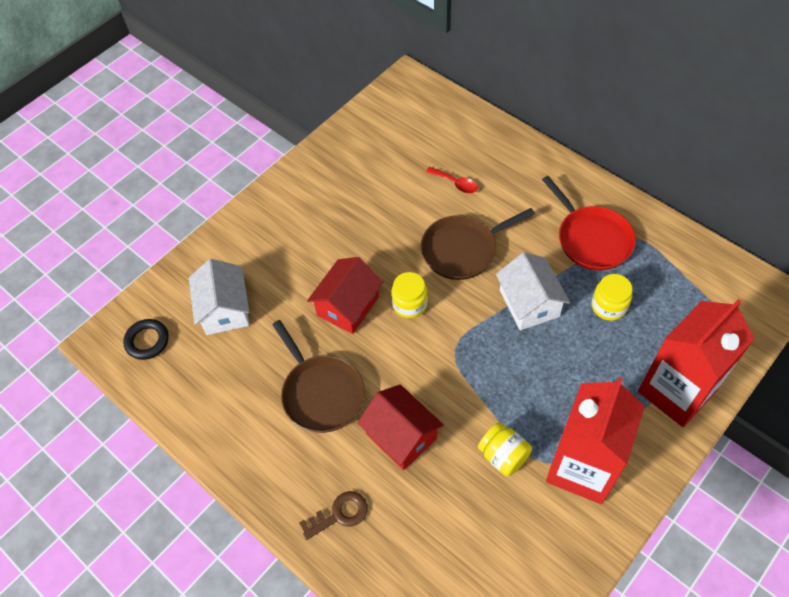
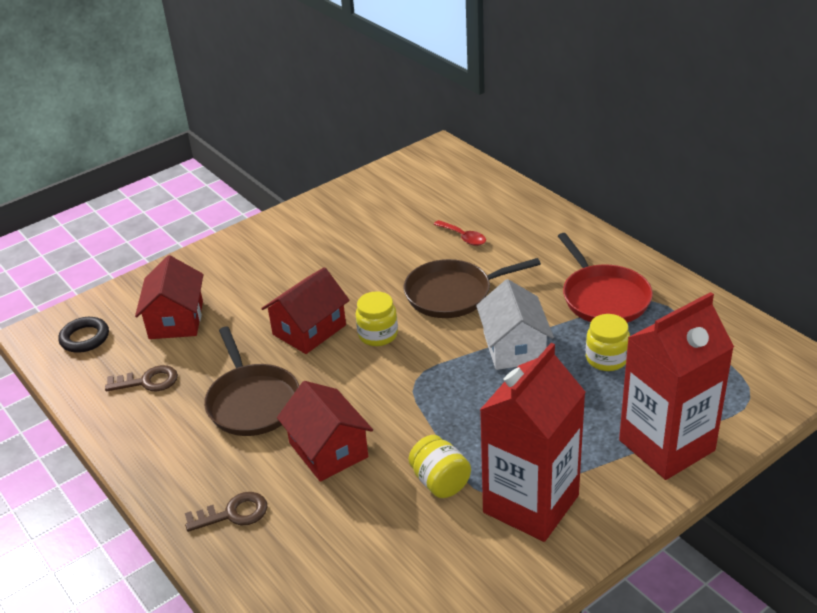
camera: 10 degrees right, 20 degrees down
(221, 383) = (148, 381): none -> brown key
(225, 309) = (176, 320): white house -> red house

